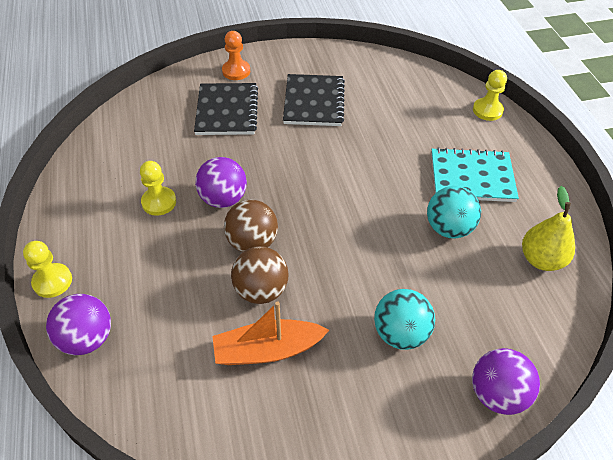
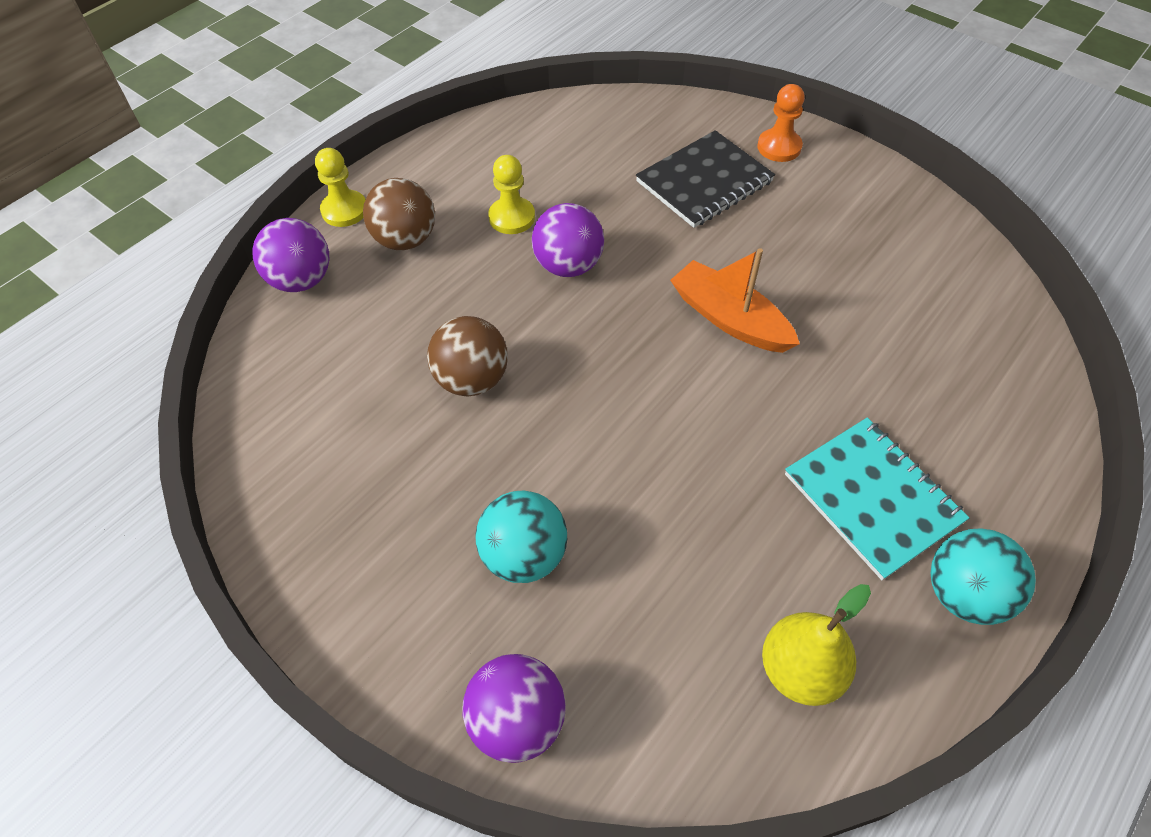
camera: 55 degrees right, 5 degrees up
(252, 242) = (531, 330): brown ball -> brown ball (405, 240)
(267, 350) = (399, 435): orange boat -> orange boat (729, 319)
(314, 102) = (814, 248): black notebook -> none
(448, 228) = (745, 519): turquoise ball -> turquoise ball (964, 594)
(487, 110) = (1037, 447): yellow pawn -> none

